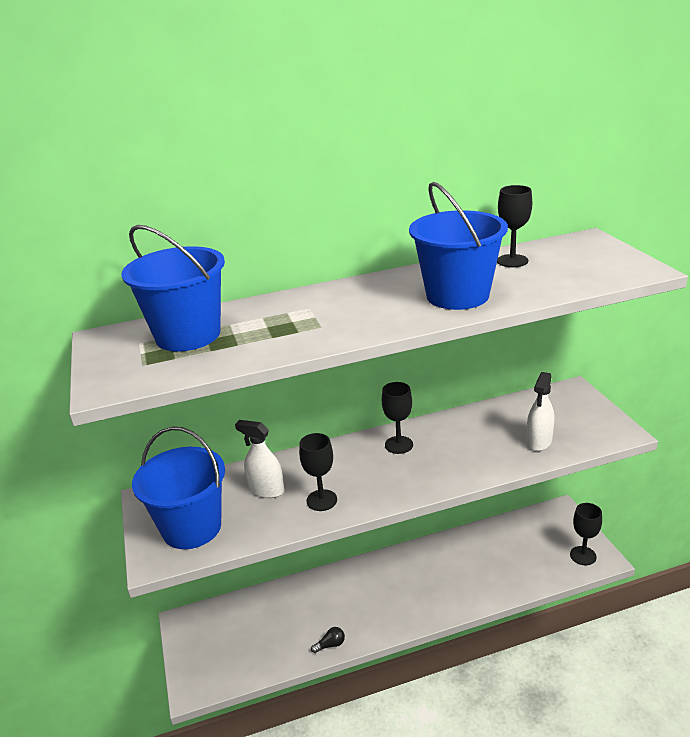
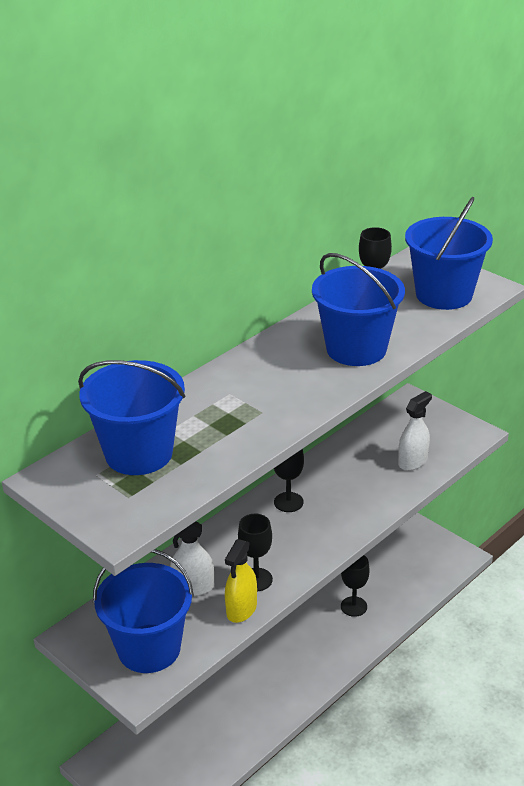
camera: 30 degrees left, 5 degrees up
(289, 521) = (241, 609): none -> yellow spray bottle
(330, 645) = (265, 725): black light bulb -> none
(539, 441) = (413, 461): white spray bottle -> white spray bottle turned 135 degrees counterclockwise
(583, 556) = (444, 558): black goblet -> black goblet (354, 606)
(587, 268) = (444, 294): none -> blue bucket

